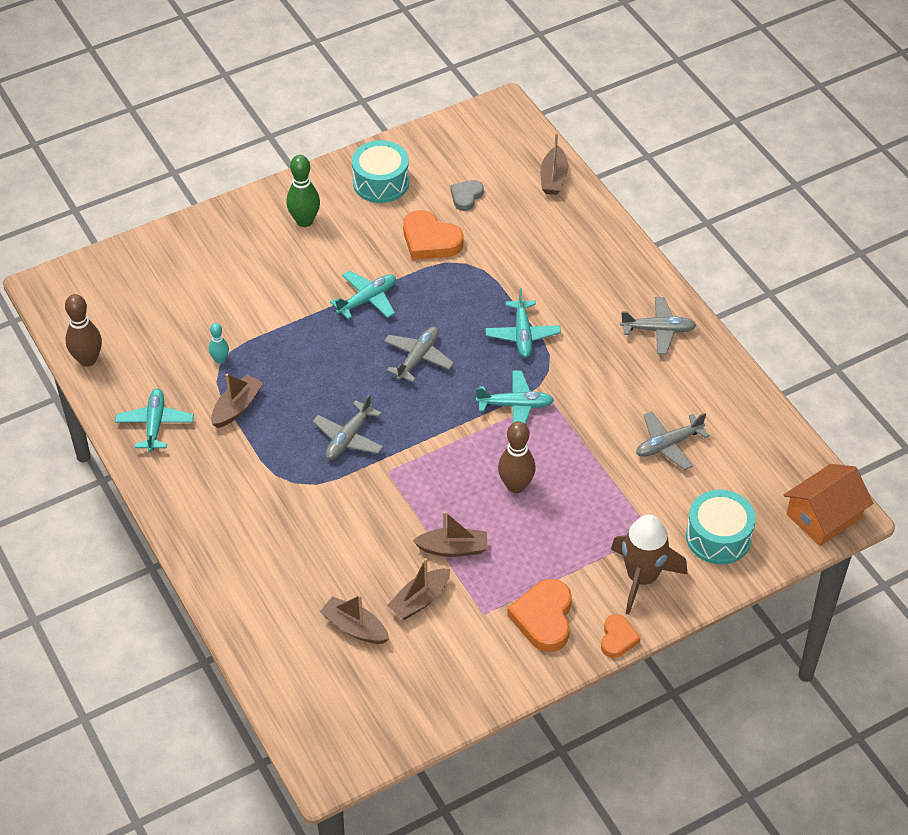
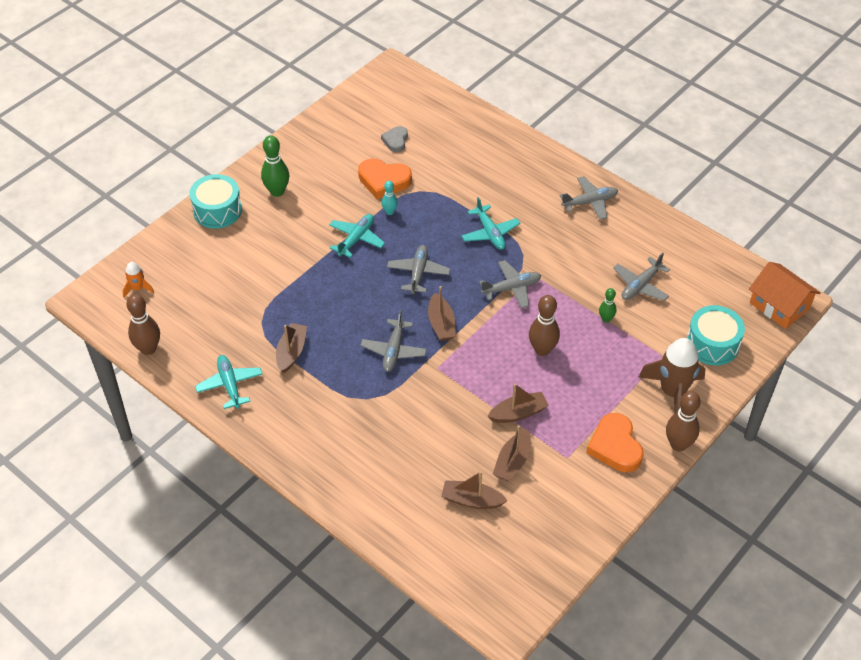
camera: 20 degrees left, 0 degrees up
(106, 290) = (138, 288): none -> orange rocket
(220, 359) = (259, 318): turquoise bowling pin -> turquoise bowling pin (389, 212)
(381, 182) = (324, 147): turquoise drum -> turquoise drum (217, 210)
(515, 405) = (511, 288): turquoise plane -> grey plane
(553, 178) = (455, 110): brown boat -> brown boat (441, 324)
(607, 472) = (606, 319): none -> green bowling pin
(617, 638) = (678, 444): orange heart -> brown bowling pin
(823, 516) = (779, 306): orange house -> orange house turned 75 degrees counterclockwise

